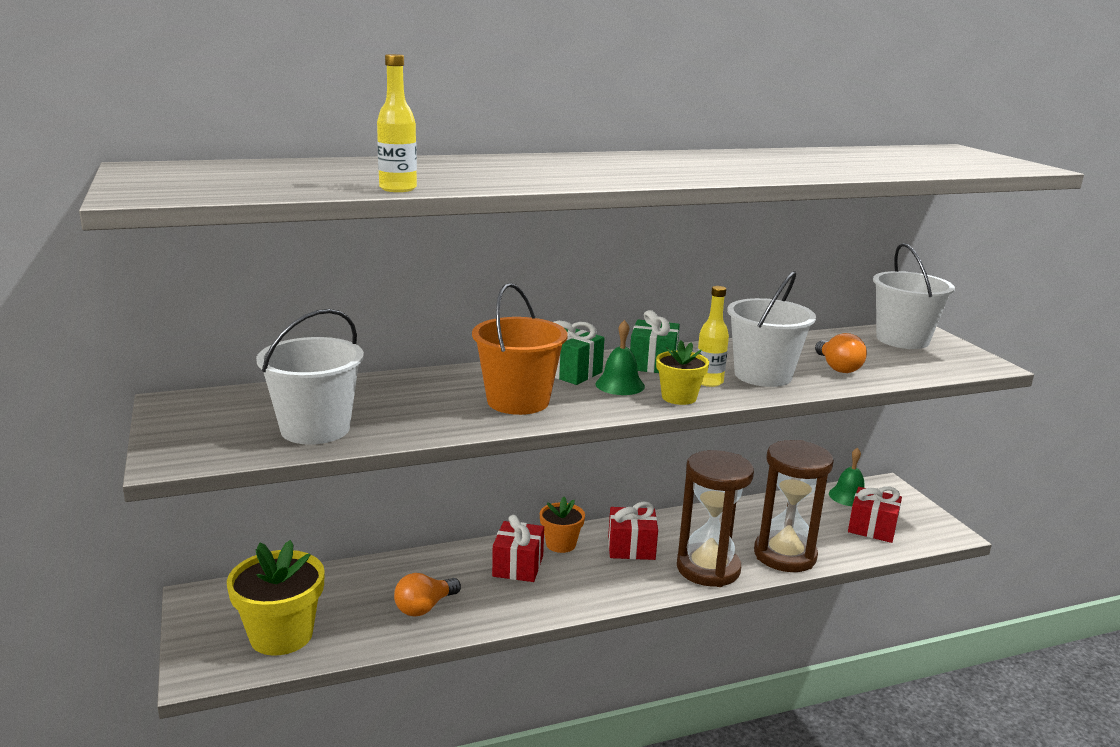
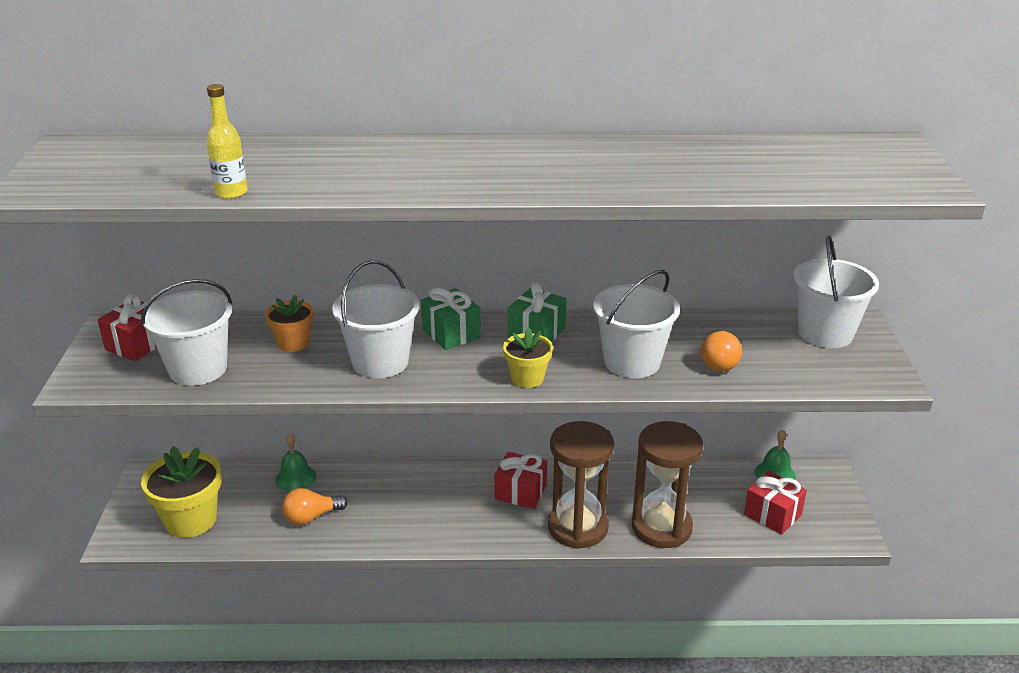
camera: 20 degrees right, 10 degrees up
(518, 401) = (380, 362): orange bucket -> white bucket
(518, 566) = (409, 492): red gift -> red gift (137, 344)
(561, 544) = (460, 477): orange flower pot -> orange flower pot (293, 343)
(620, 385) = (485, 355): green bell -> green bell (295, 478)
(709, 382) = (571, 363): yellow bottle -> none

